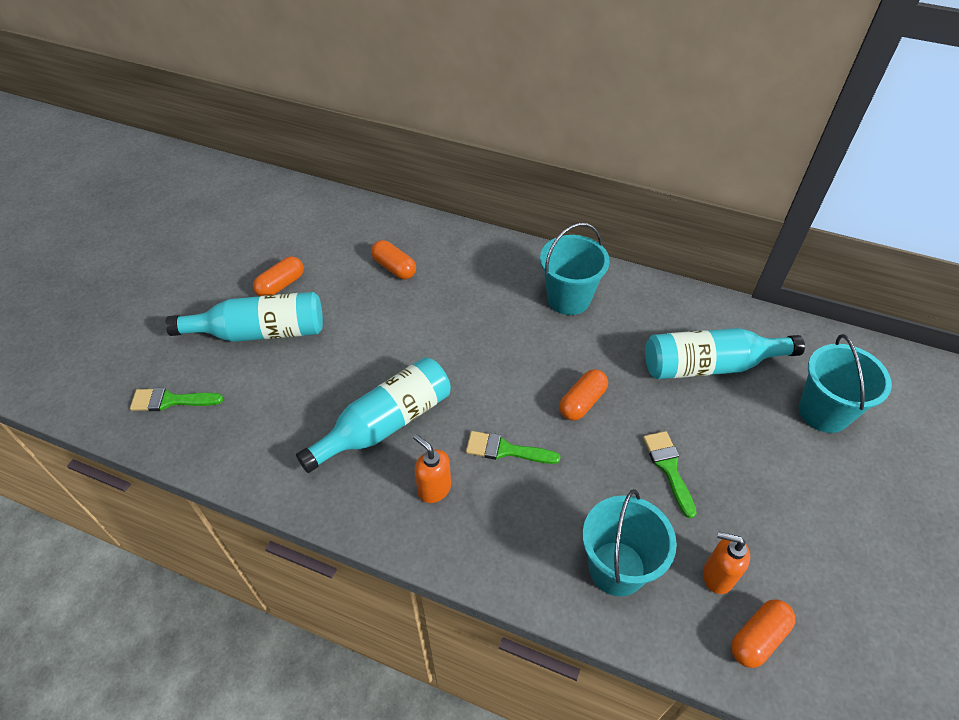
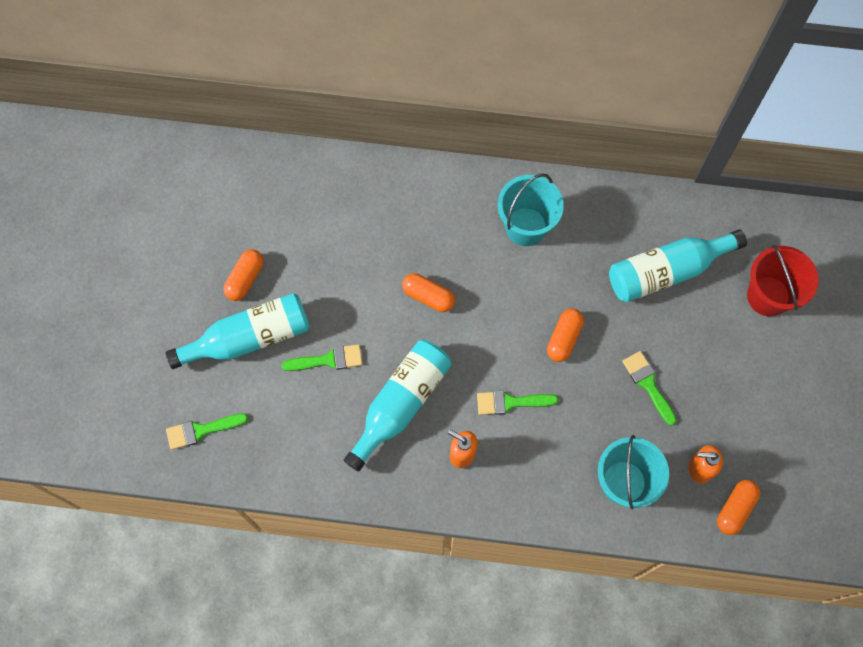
camera: 15 degrees left, 20 degrees up
(328, 367) = (328, 360): none -> green brush
(394, 268) = (348, 230): orange capsule -> orange capsule (428, 296)
(823, 412) = (768, 296): turquoise bucket -> red bucket

